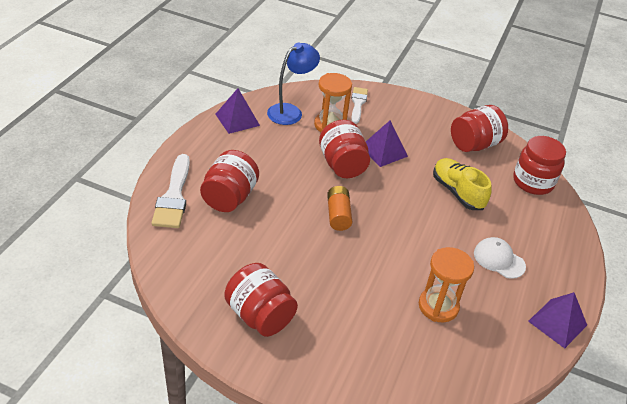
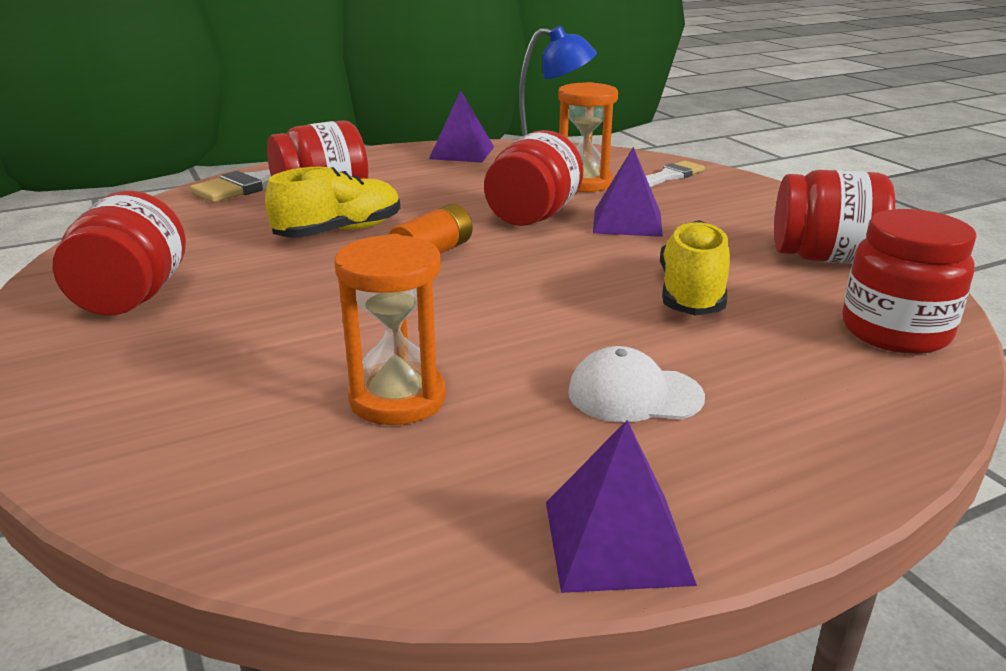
camera: 45 degrees right, 15 degrees down
(277, 220) = (339, 232): none -> yellow shoe
(499, 259) = (634, 394): white cap -> white cap turned 75 degrees counterclockwise

